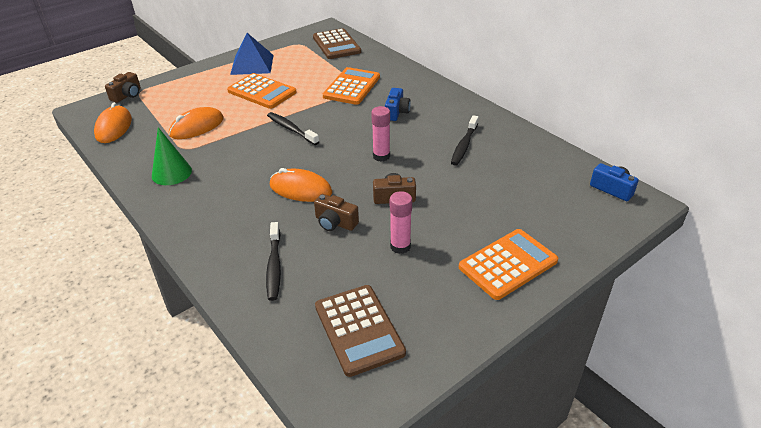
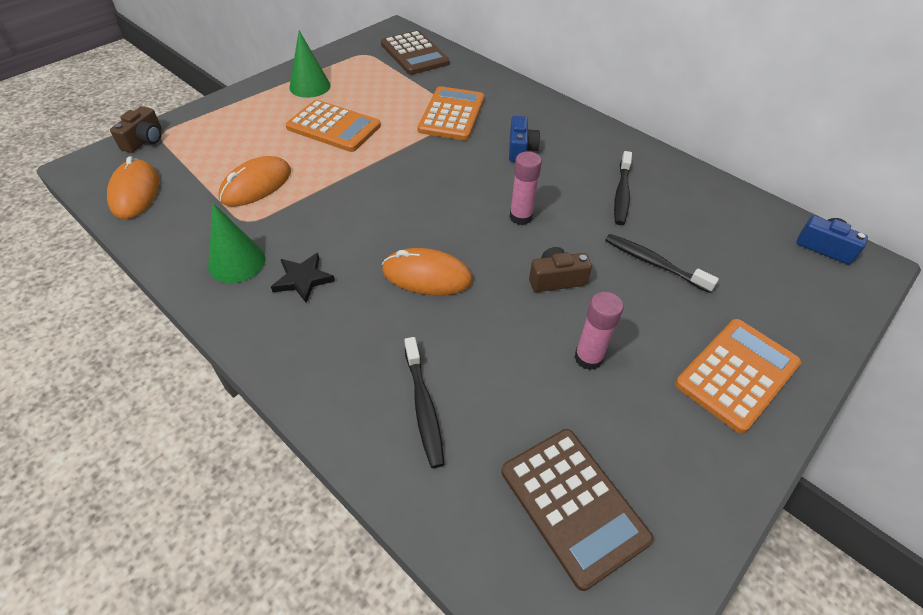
camera: 10 degrees left, 10 degrees up
(213, 186) = (303, 279): none -> black star
(252, 64) = (310, 86): blue pyramid -> green cone
(291, 129) = (388, 182): black toothbrush -> black toothbrush (653, 263)
(335, 223) = (489, 326): brown camera -> none

